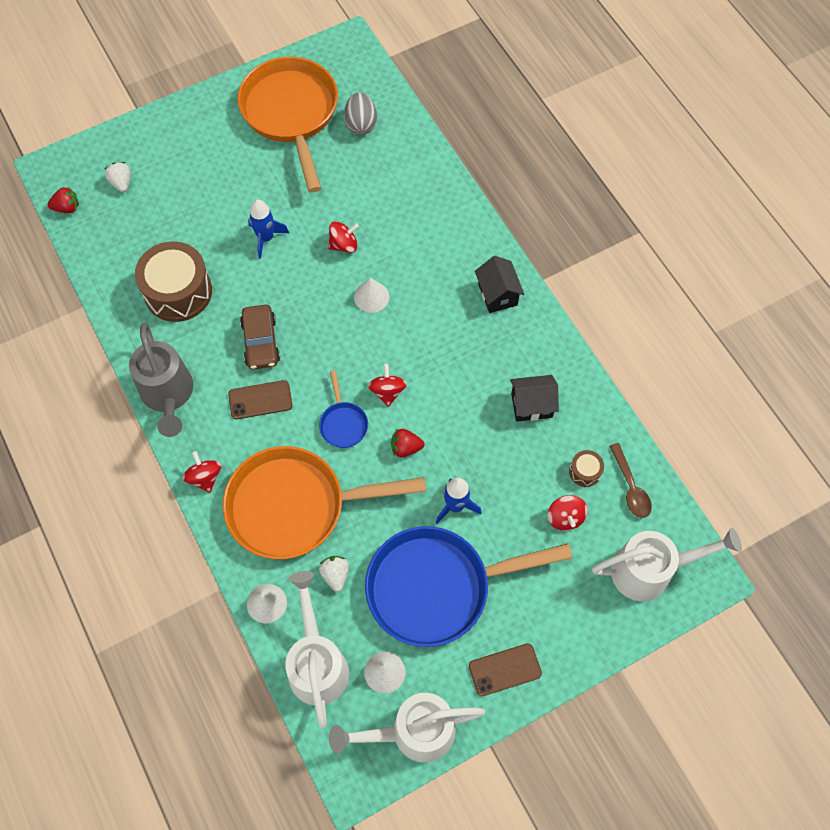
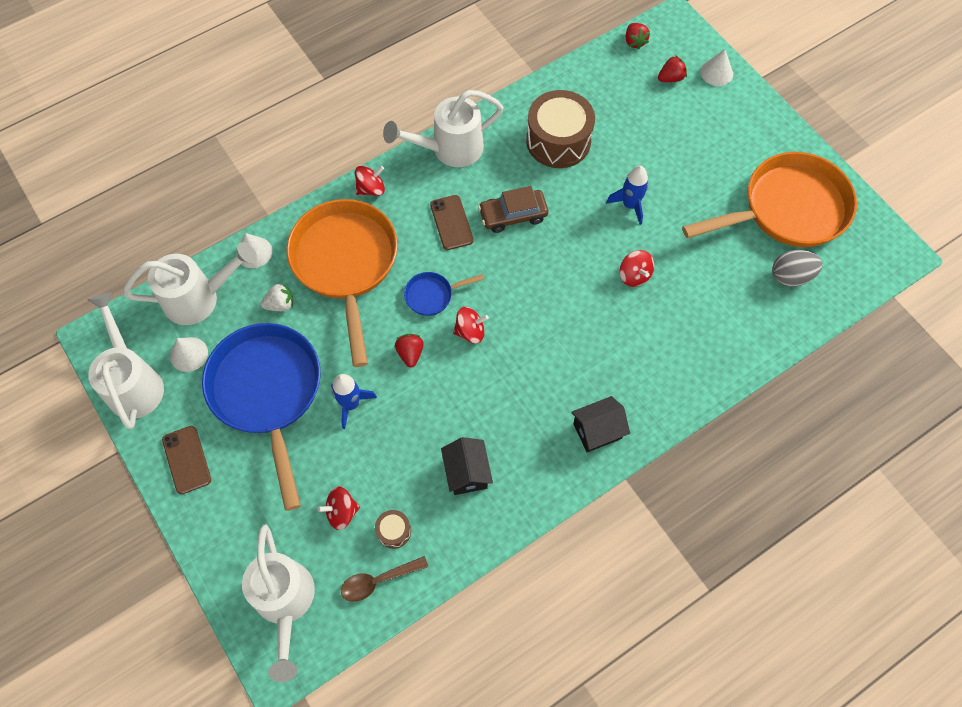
camera: 85 degrees right, 0 degrees up
(121, 183) = (671, 78): white strawberry -> red strawberry
(168, 395) = (450, 149): grey watering can -> white watering can
(371, 297) = (576, 307): white cone -> white cone (716, 73)

